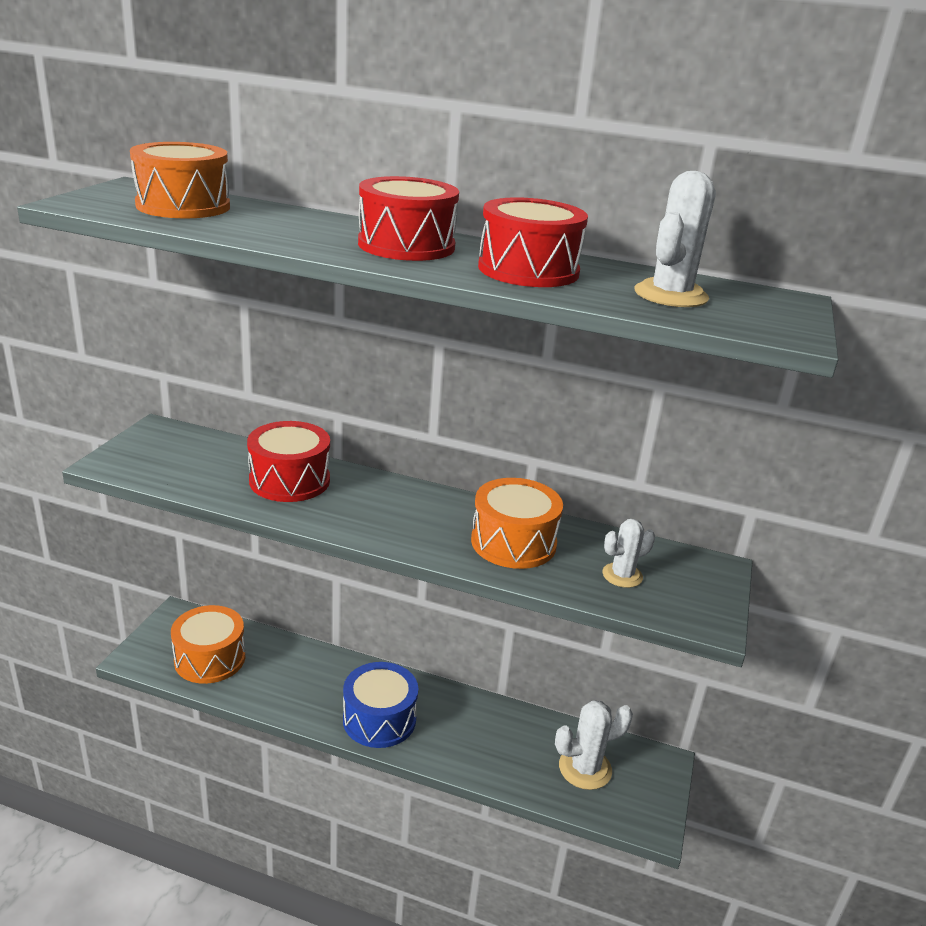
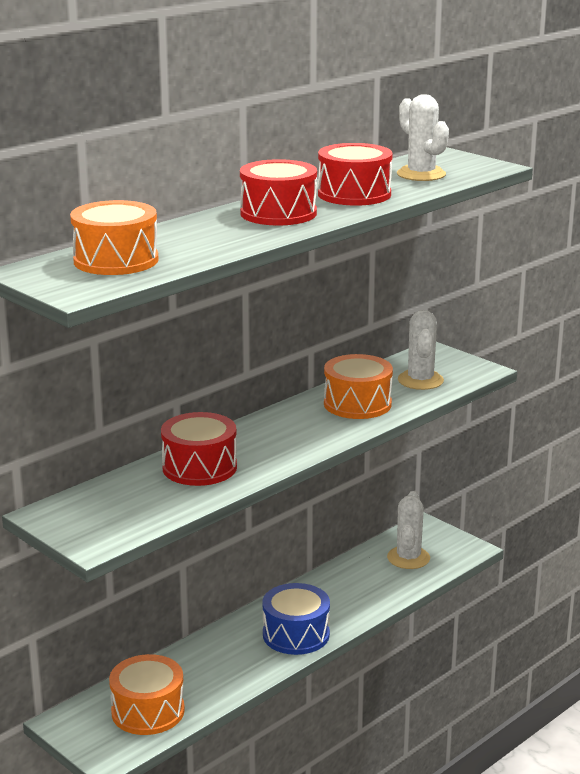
camera: 60 degrees left, 5 degrees down
(622, 575) = (420, 380): white cactus -> white cactus, size x1.54

